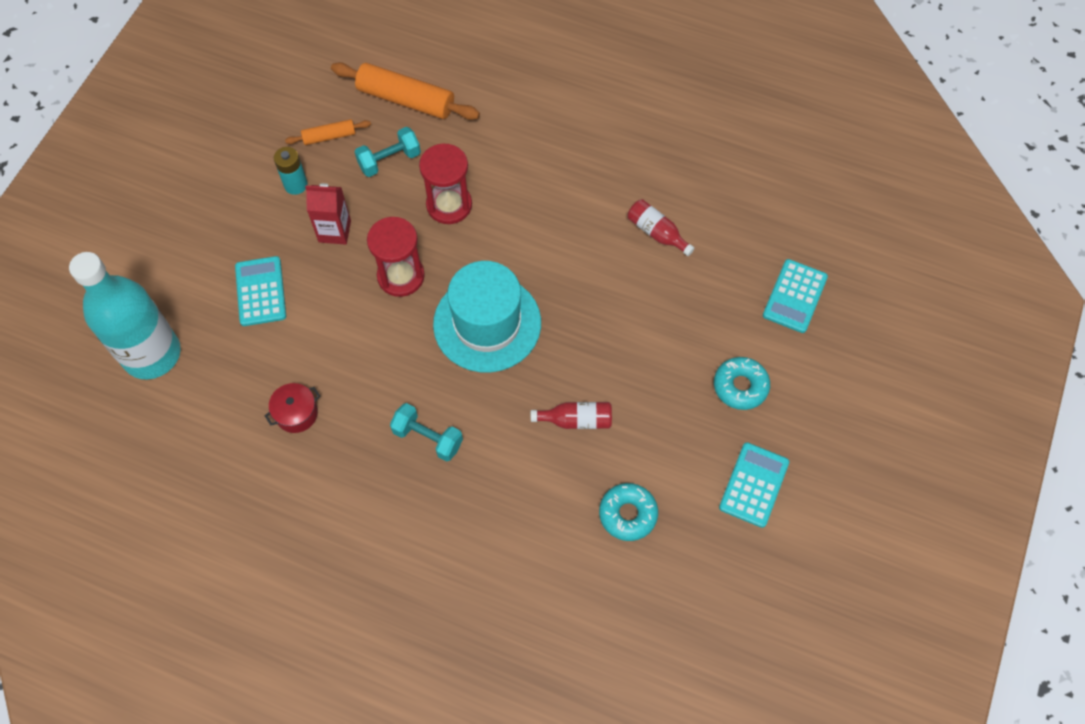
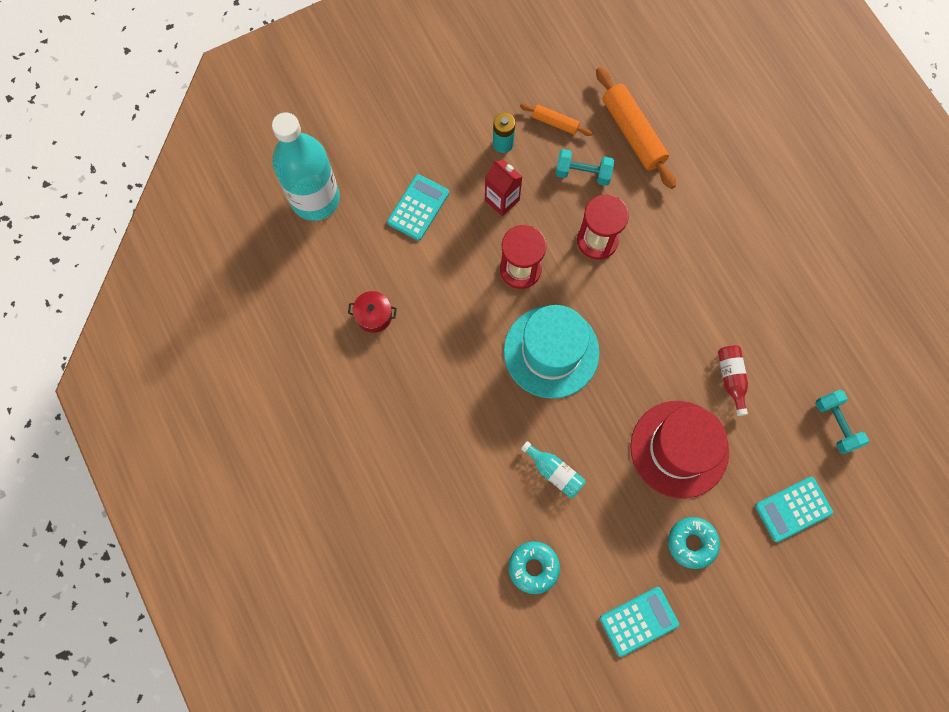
camera: 40 degrees right, 10 degrees up
(428, 438) = (445, 402): turquoise dumbbell -> turquoise dumbbell (836, 424)
(576, 420) = (554, 472): red bottle -> turquoise bottle
(664, 320) = (679, 449): none -> red hat

